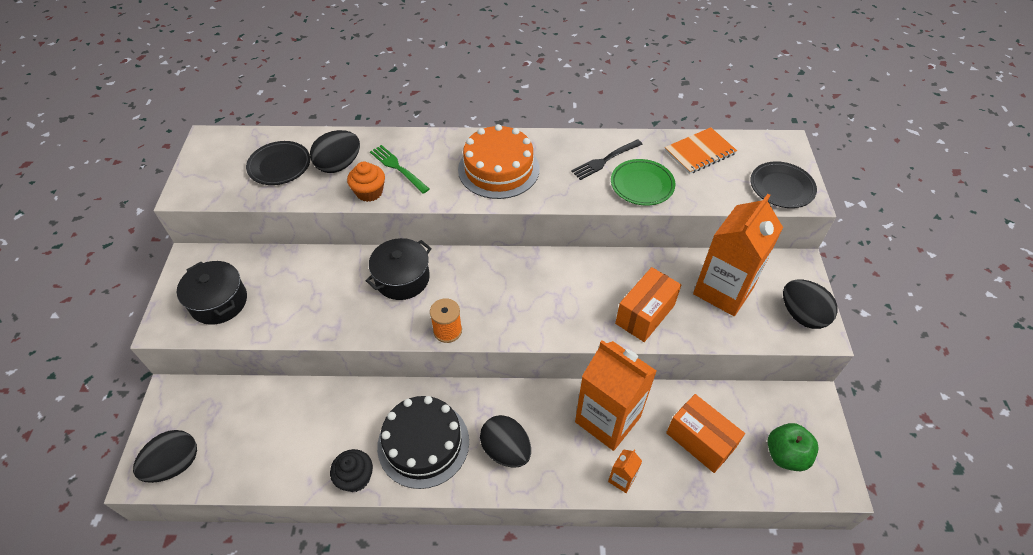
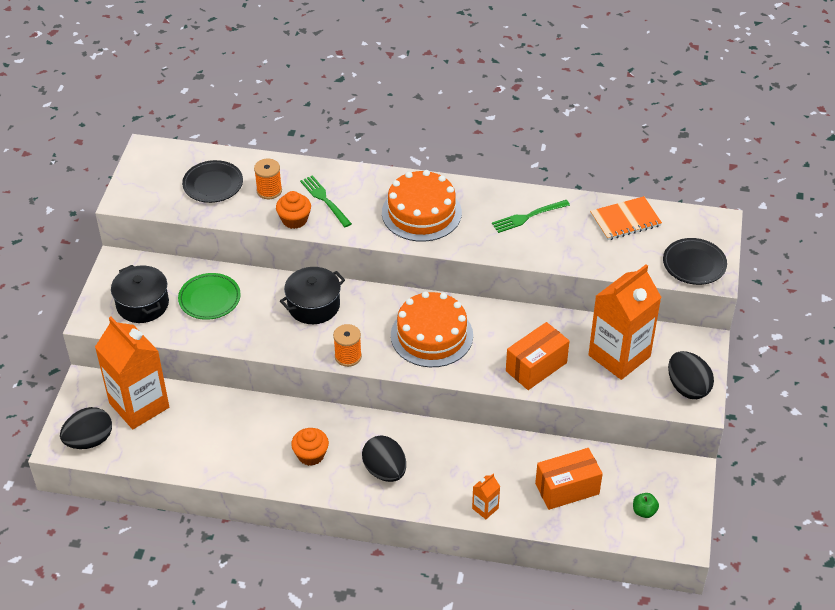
camera: 10 degrees right, 5 degrees down
(339, 165) = (269, 190): black egg -> orange spool
(355, 477) = (246, 473): black cupcake -> none
(423, 443) = (311, 455): black cake -> orange cupcake
(530, 294) = (431, 335): none -> orange cake
(605, 160) = (528, 217): black fork -> green fork
(607, 419) = (485, 459): orange carton -> orange carton (139, 405)
(642, 185) = (557, 245): green plate -> green plate (209, 299)
(700, 441) = (567, 489): orange box -> orange box turned 75 degrees counterclockwise
(785, 455) = (644, 511): green apple -> green apple, size x0.59

